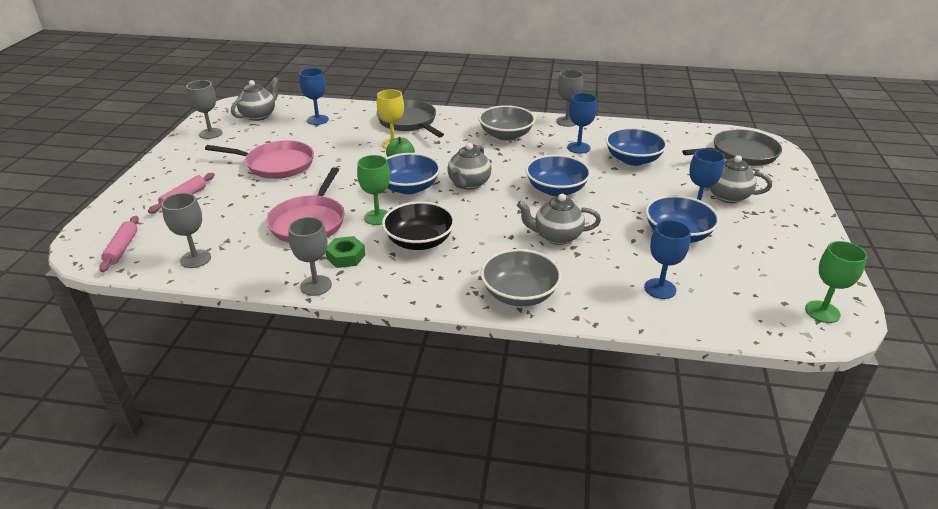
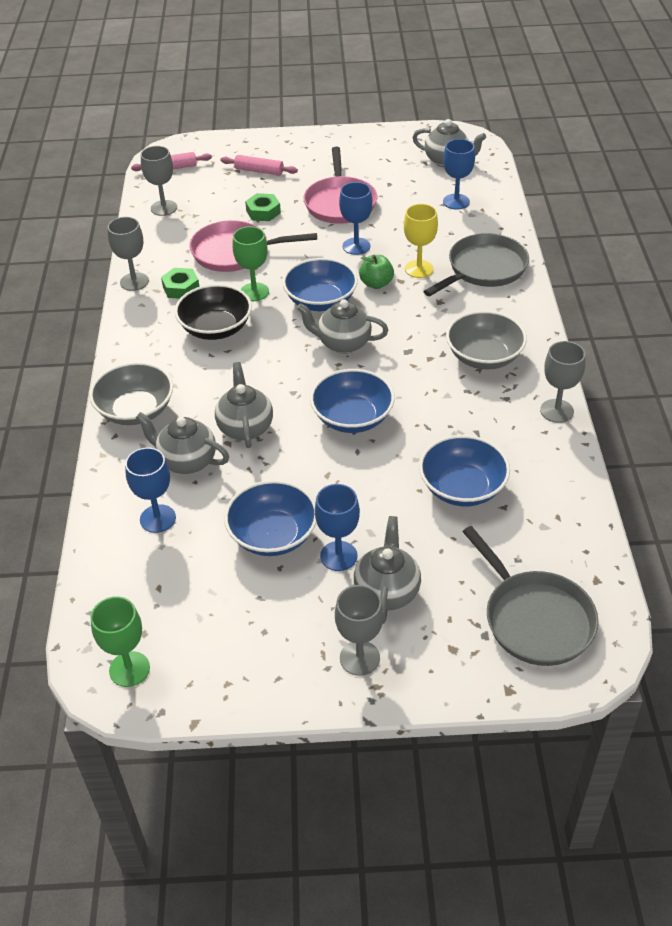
camera: 80 degrees right, 10 degrees up
(210, 133) = (391, 145): grey goblet -> grey goblet (359, 658)
(256, 202) = (263, 212): none -> green nut
(578, 148) = (476, 429): blue goblet -> blue goblet (356, 246)
(592, 269) = (186, 461): none -> grey teapot

